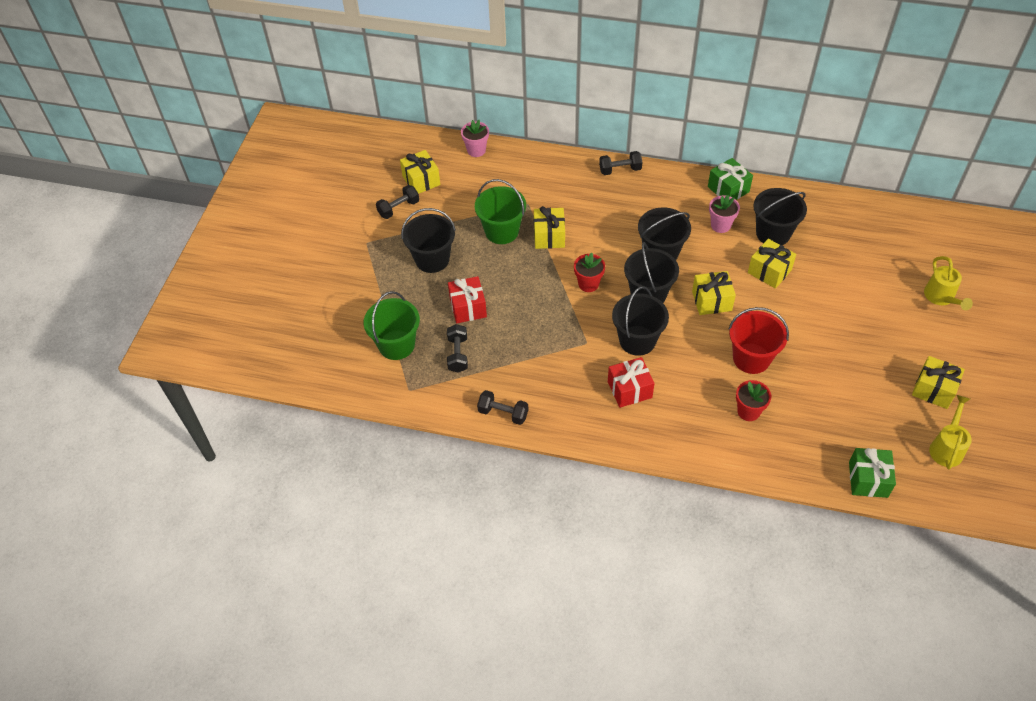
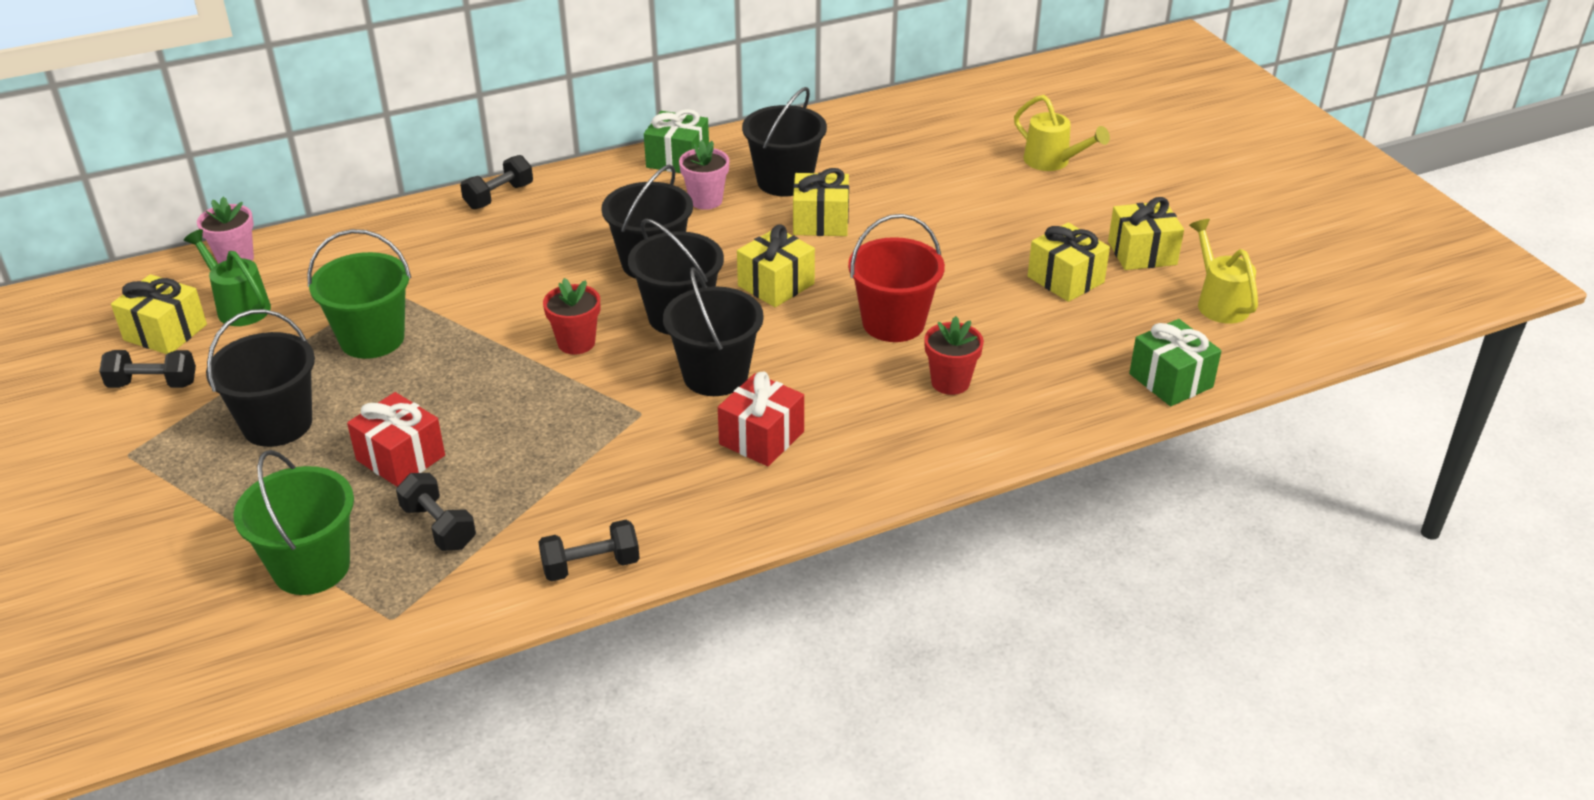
camera: 40 degrees left, 15 degrees down
(399, 208) = (153, 384): black dumbbell -> black dumbbell turned 75 degrees clockwise
(459, 181) = (239, 307): none -> green watering can
(549, 236) = (458, 313): yellow gift -> yellow gift (1065, 279)

